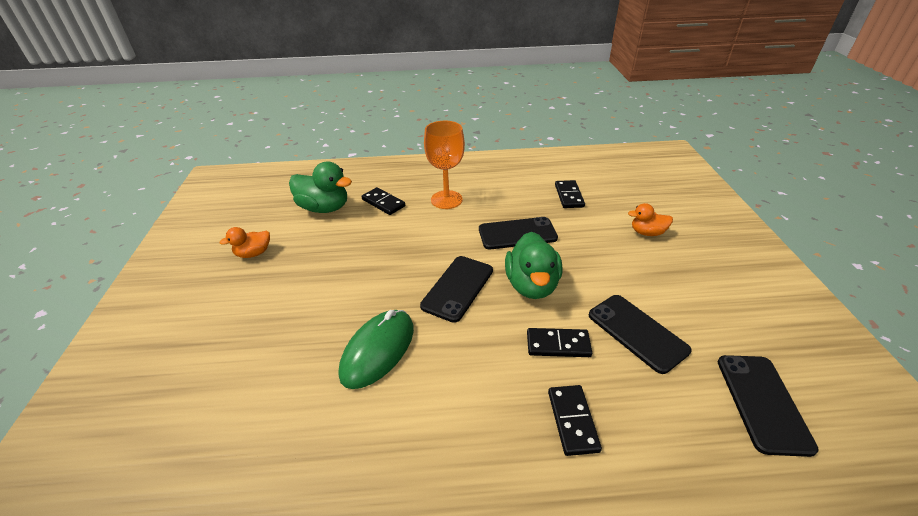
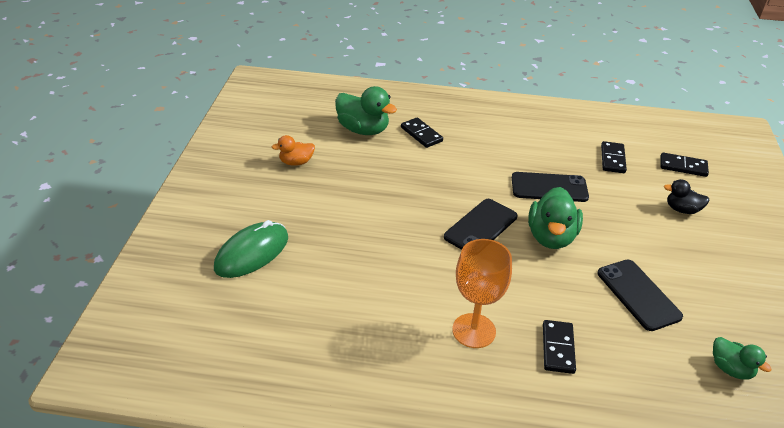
camera: 10 degrees right, 0 degrees up
(378, 350) = (402, 265): green mouse -> green mouse (252, 253)
(446, 200) = (485, 142): orange goblet -> orange goblet (474, 330)
(558, 344) = (562, 290): black domino -> black domino (683, 166)
(647, 233) = (682, 209): orange duck -> black duck
(762, 402) = (730, 369): black phone -> green duck

